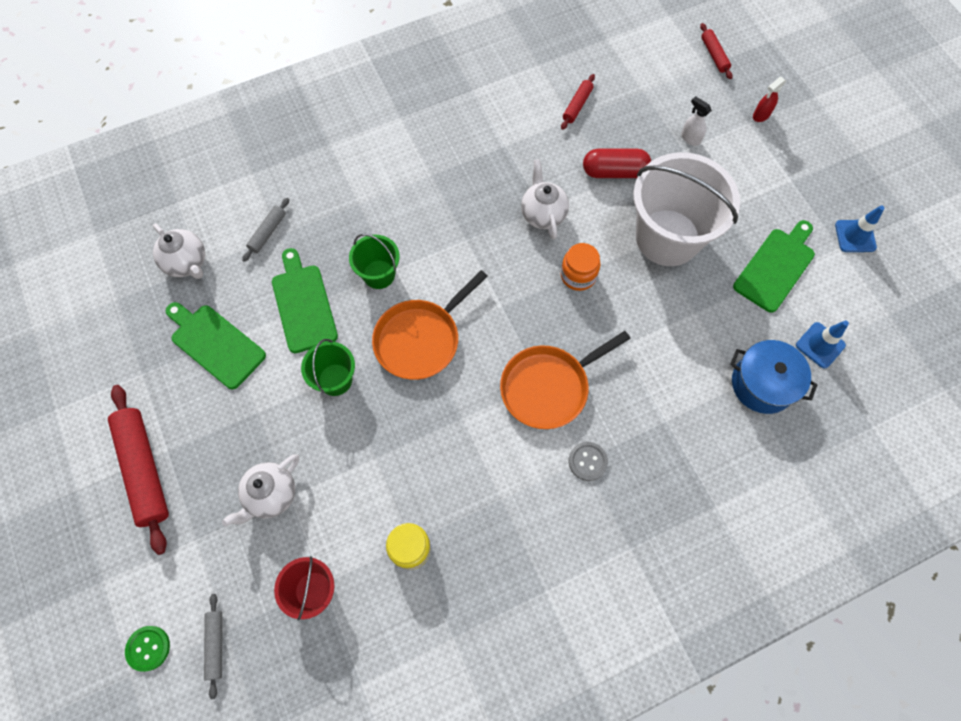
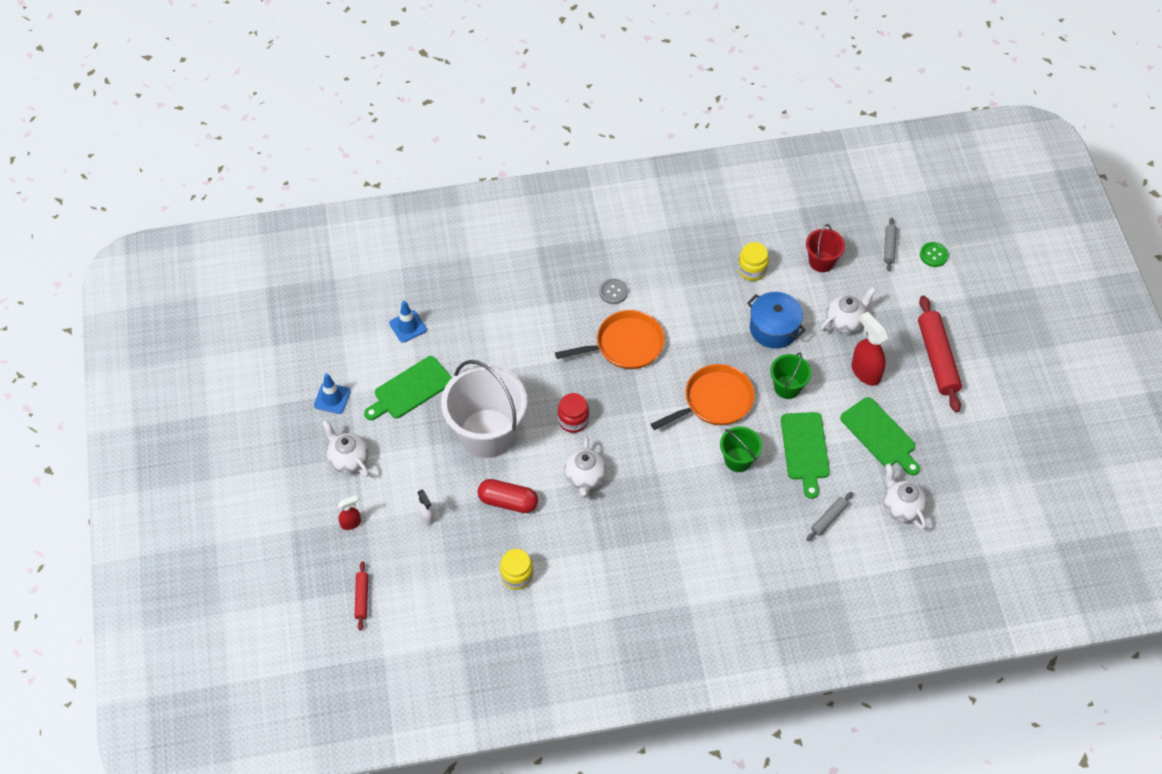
camera: 165 degrees left, 10 degrees down
(239, 425) = (865, 372): none -> red spray bottle
(577, 105) = (517, 576): red rolling pin -> yellow jar
(578, 275) = (573, 420): orange jar -> red jar
(762, 384) = (465, 311): blue pot -> blue pot (774, 328)
(798, 175) = (348, 460): none -> white teapot

